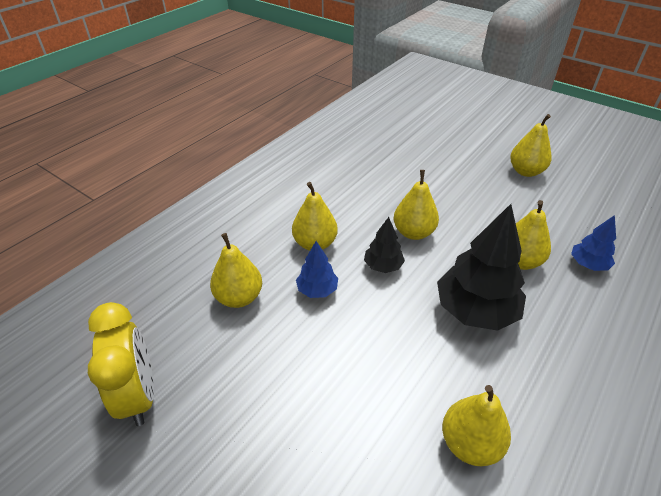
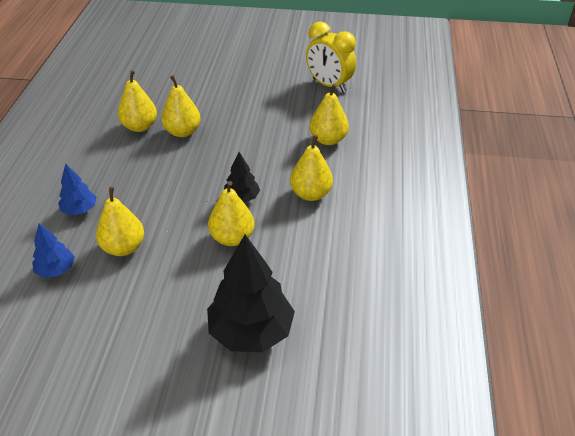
camera: 150 degrees right, 0 degrees up
(317, 290) = (279, 163): blue tree -> blue tree (79, 210)
(475, 310) = (154, 193): black tree -> black tree (251, 332)
(525, 171) = (129, 386): yellow pear -> yellow pear (182, 132)

